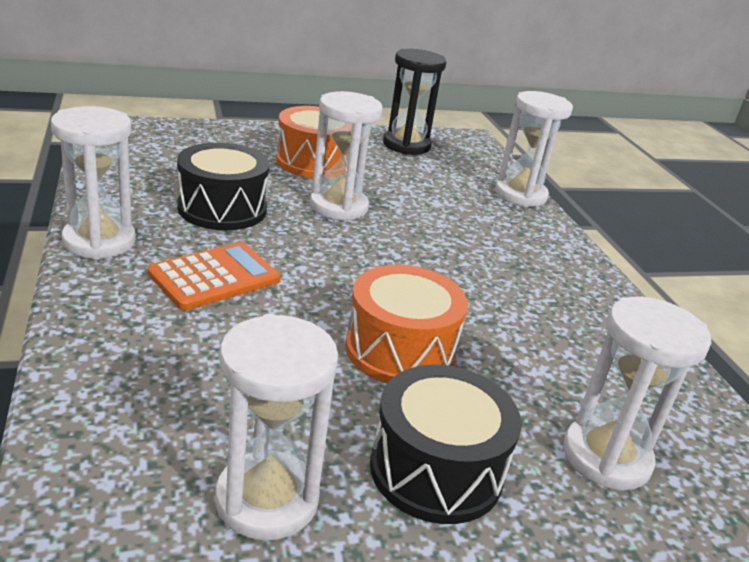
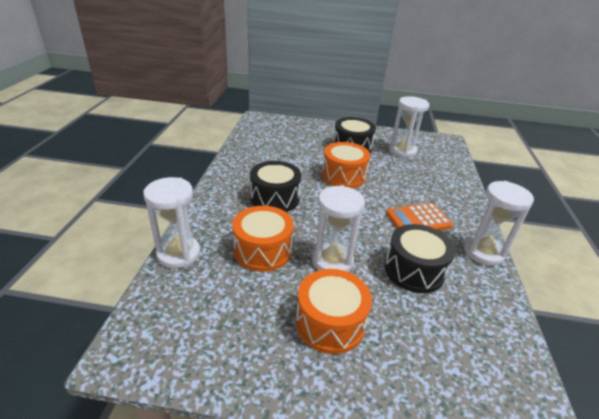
camera: 155 degrees left, 5 degrees up
(406, 145) = (214, 346): black hourglass -> none
(433, 207) = (263, 250): none -> orange drum
(487, 275) = (275, 198): none -> black drum
(606, 457) = (297, 140): white hourglass -> none

